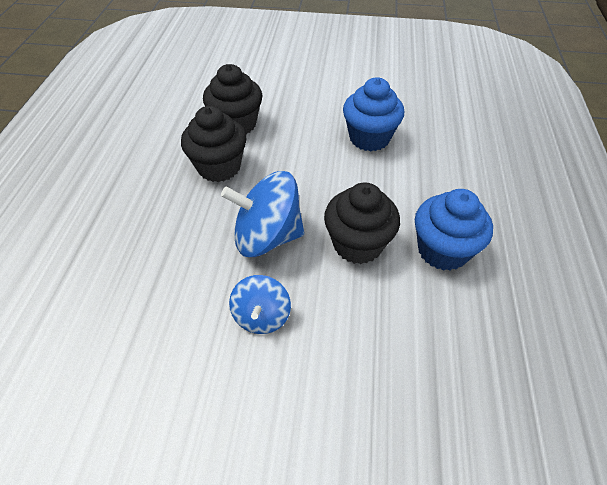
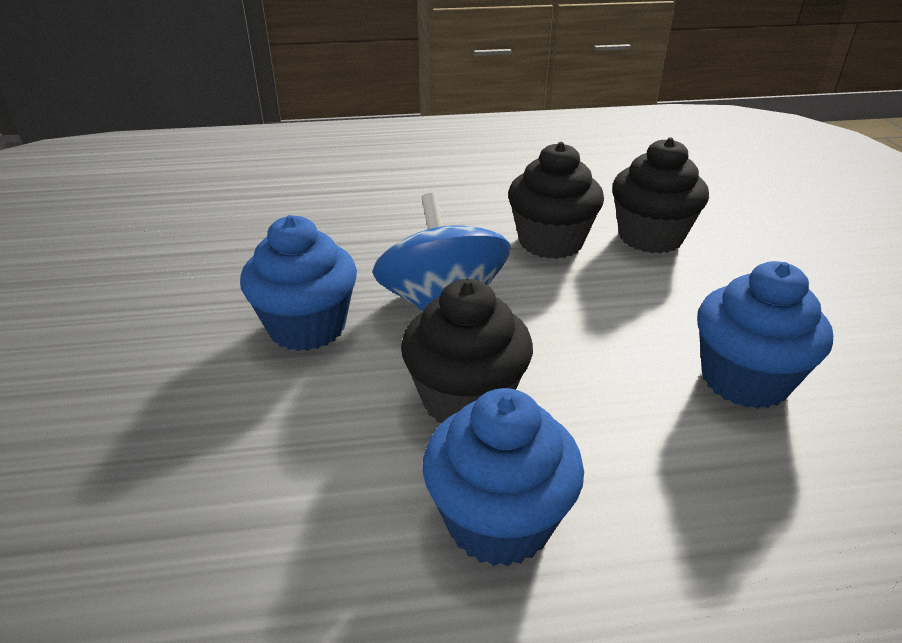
camera: 75 degrees right, 15 degrees down
(261, 316) = (307, 327): blue spinning top -> blue cupcake

